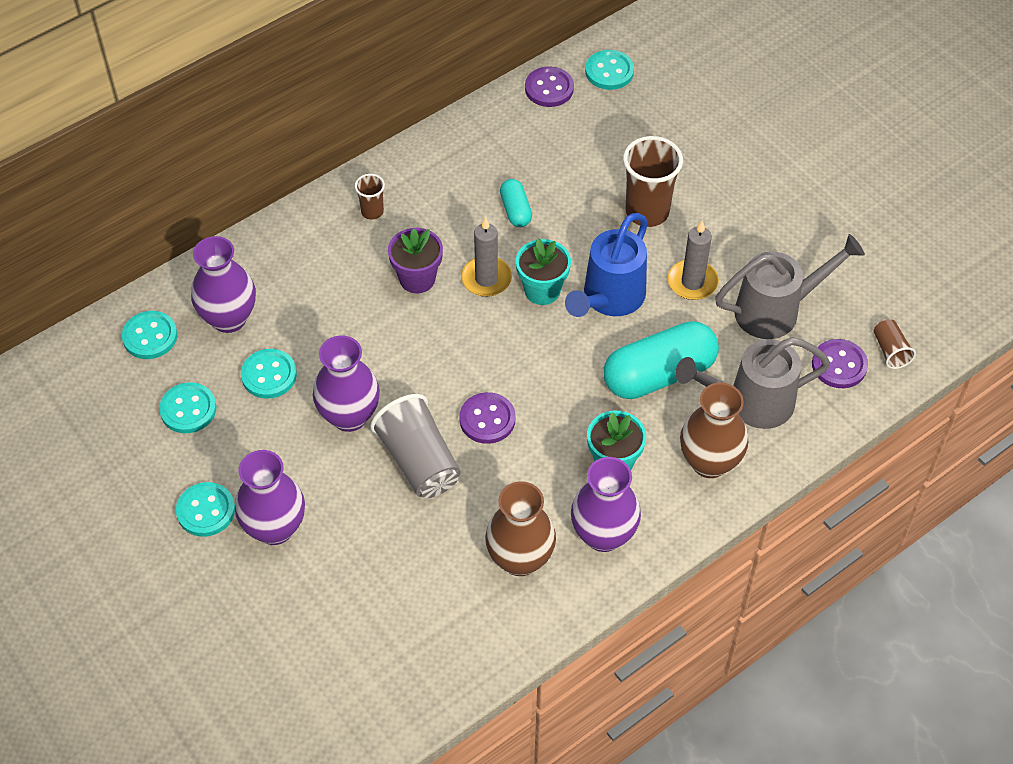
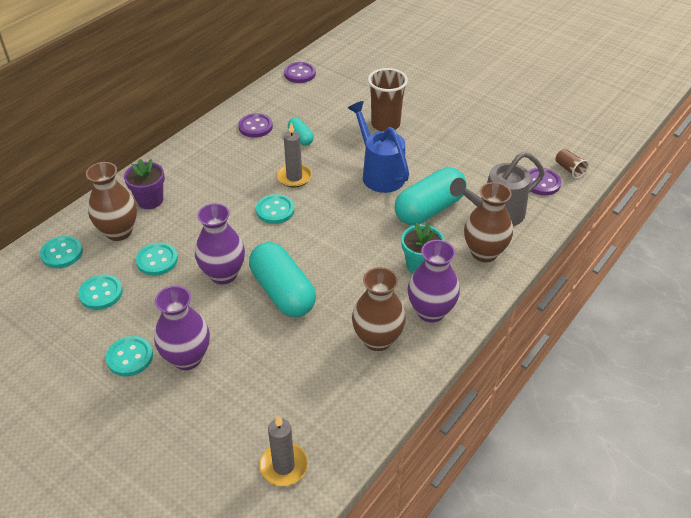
camera: 15 degrees left, 10 degrees down
(229, 318) = (119, 232): purple vase -> brown vase
(372, 211) = (205, 154): brown cup -> none
(417, 279) = (247, 185): purple flower pot -> purple flower pot (150, 200)
(419, 461) = (283, 292): grey cup -> turquoise capsule
(487, 419) = (323, 257): purple button -> purple button (255, 126)
(542, 290) = (334, 177): turquoise flower pot -> none
(609, 71) = (334, 60): turquoise button -> turquoise button (275, 210)
(609, 299) = (380, 174): blue watering can -> blue watering can turned 135 degrees clockwise
(692, 282) = (429, 155): grey candle -> grey candle (283, 466)
(776, 310) = (489, 161): grey watering can -> none

